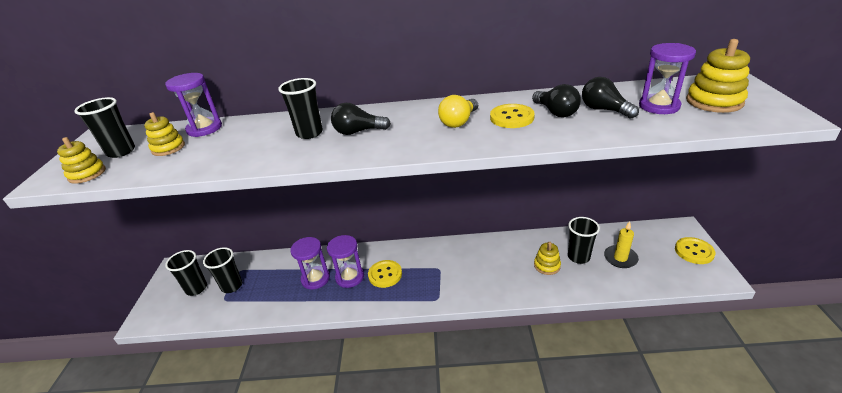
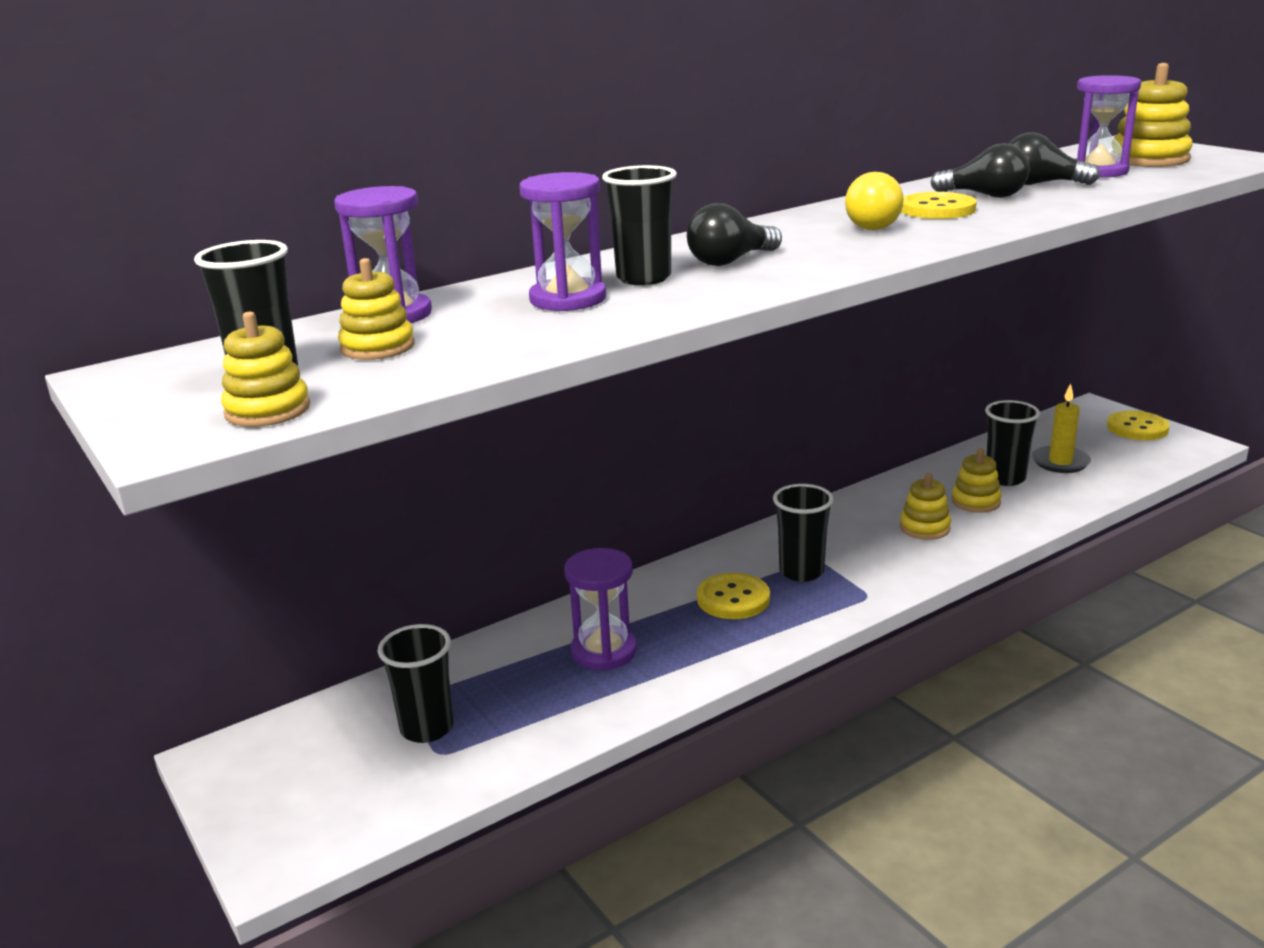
camera: 35 degrees left, 10 degrees down
(196, 288) = (340, 764): black cup -> black cup (801, 572)
(350, 277) = (670, 625): purple hourglass -> purple hourglass (568, 299)
(505, 271) = (924, 528): none -> yellow stacking toy

